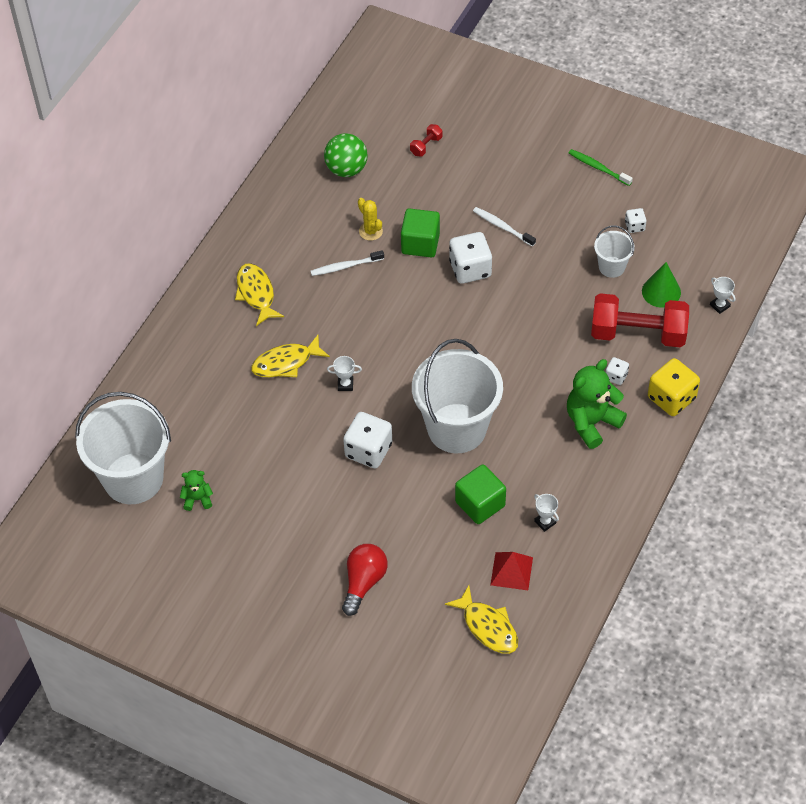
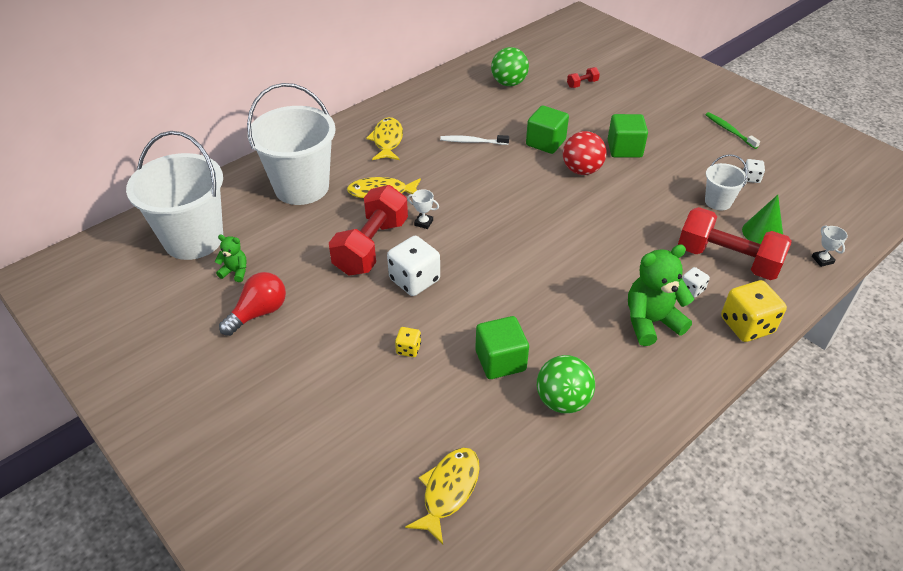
camera: 20 degrees right, 10 degrees down
(310, 428) = (371, 246): none -> red dumbbell
(363, 582) = (341, 396): red light bulb -> red light bulb (259, 313)
(370, 231) = (507, 124): yellow cactus -> none
(397, 520) = (408, 349): none -> yellow dice
(456, 428) = (509, 286): white bucket -> white bucket (301, 187)
(470, 269) = (581, 170): white dice -> red ball
(488, 627) = (448, 490): yellow fish -> yellow fish turned 135 degrees counterclockwise
(502, 227) = (624, 149): white toothbrush -> green cube
(511, 571) = (503, 439): red pyramid -> none
(545, 522) = (562, 401): white trophy -> green ball

